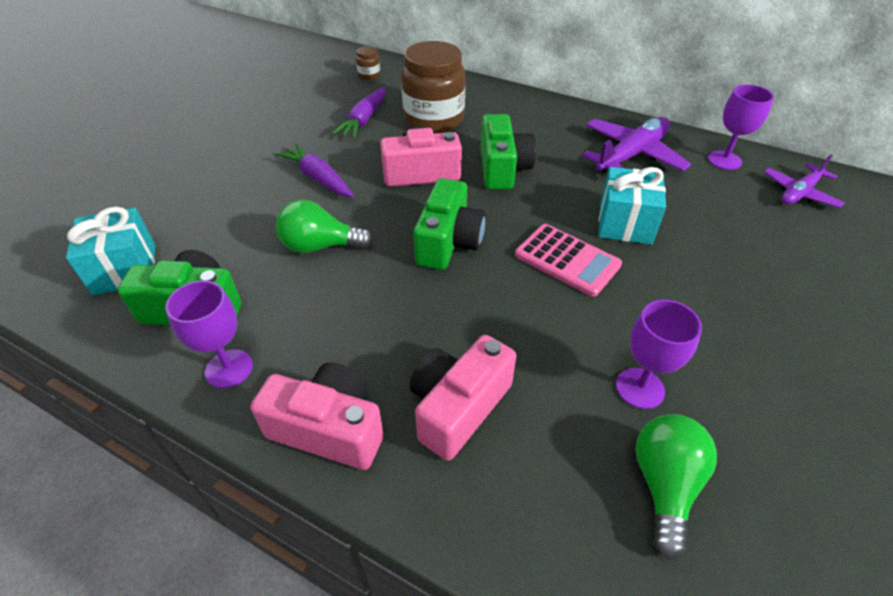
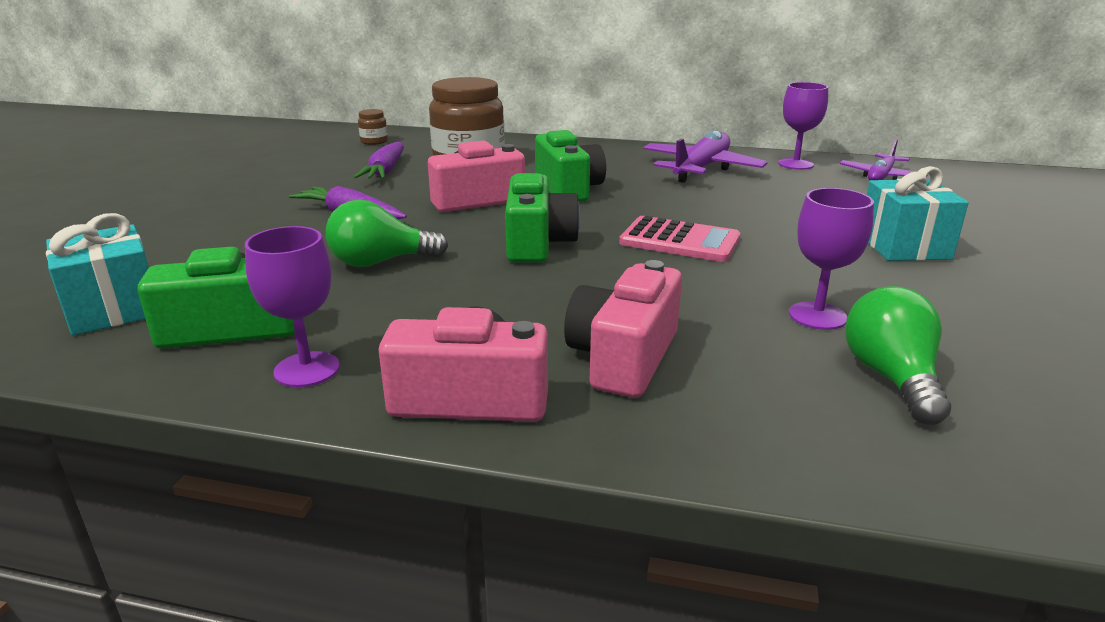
camera: 15 degrees left, 20 degrees down
(625, 223) = (724, 211): turquoise gift -> turquoise gift (904, 246)

